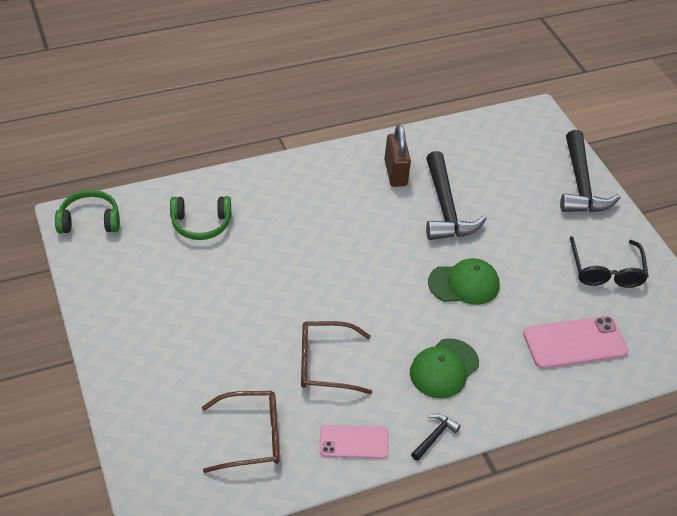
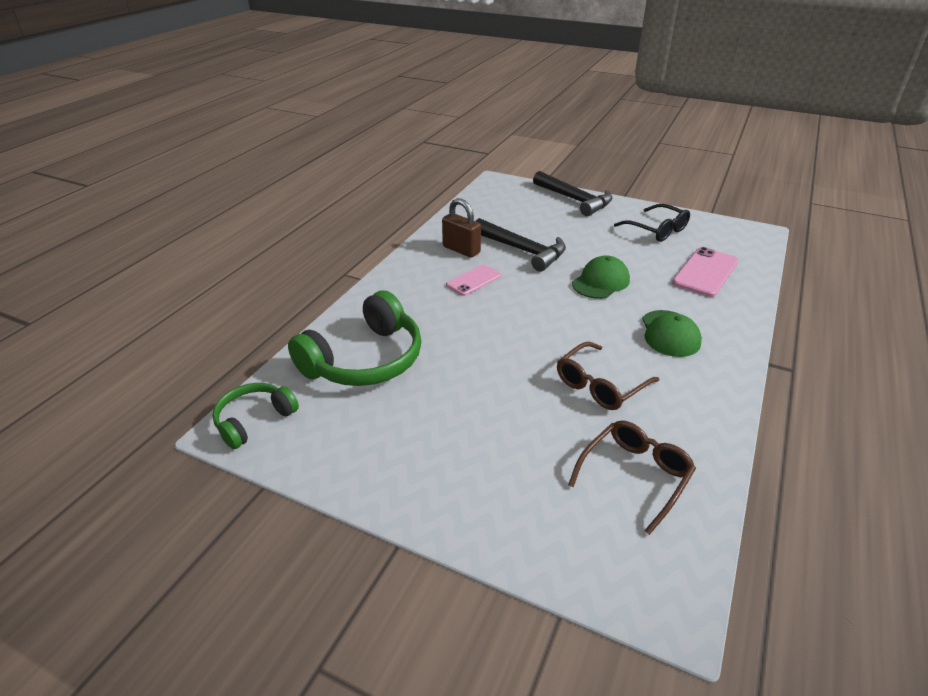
camera: 40 degrees left, 10 degrees down
(201, 224) = (365, 359): green headphones -> green headphones, size x1.75
(353, 442) = (699, 419): pink phone -> pink phone (473, 280)
(434, 436) = (733, 376): black hammer -> none

